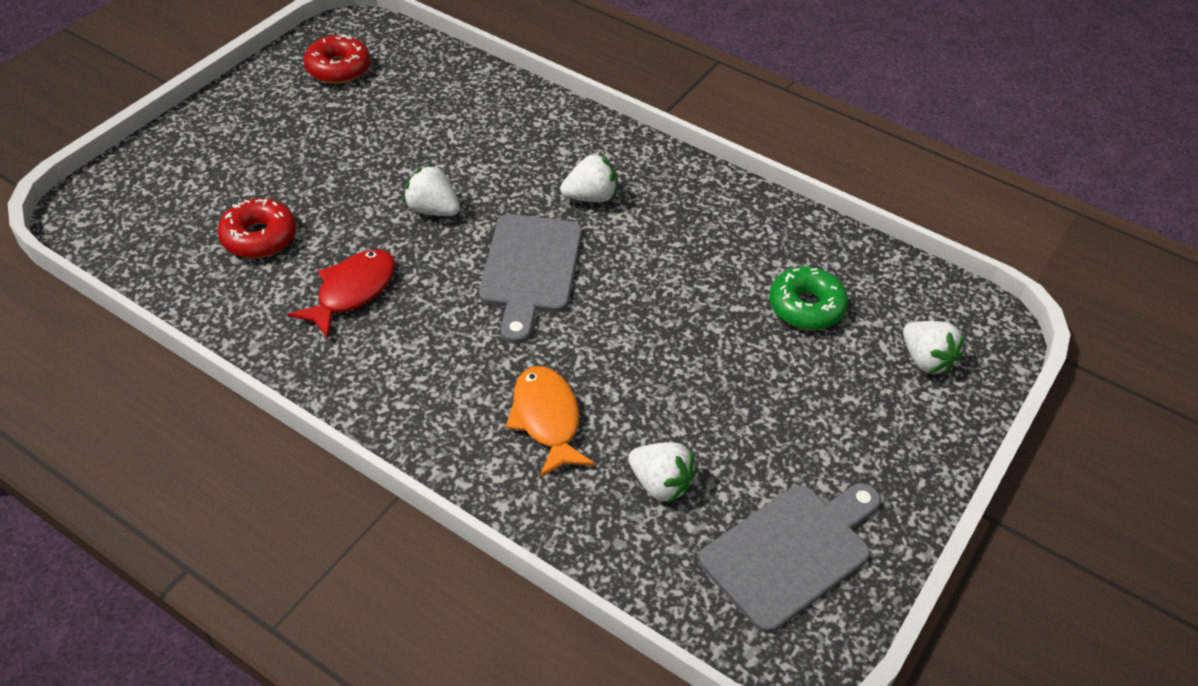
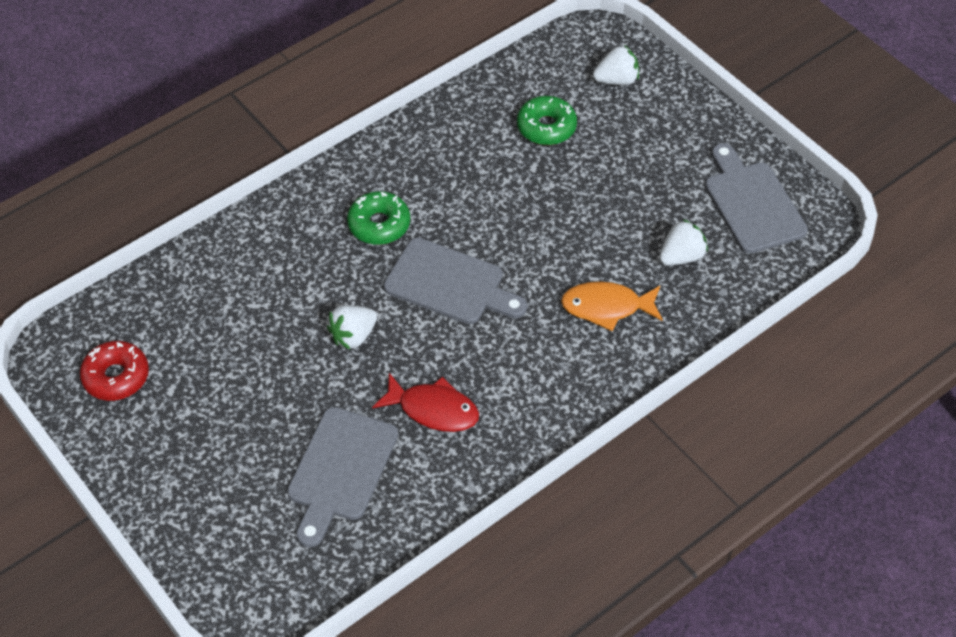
camera: 70 degrees left, 5 degrees up
(259, 237) = (340, 470): red donut -> grey cutting board
(352, 292) = (433, 409): red fish -> red fish turned 150 degrees clockwise
(590, 197) = (379, 224): white strawberry -> green donut

